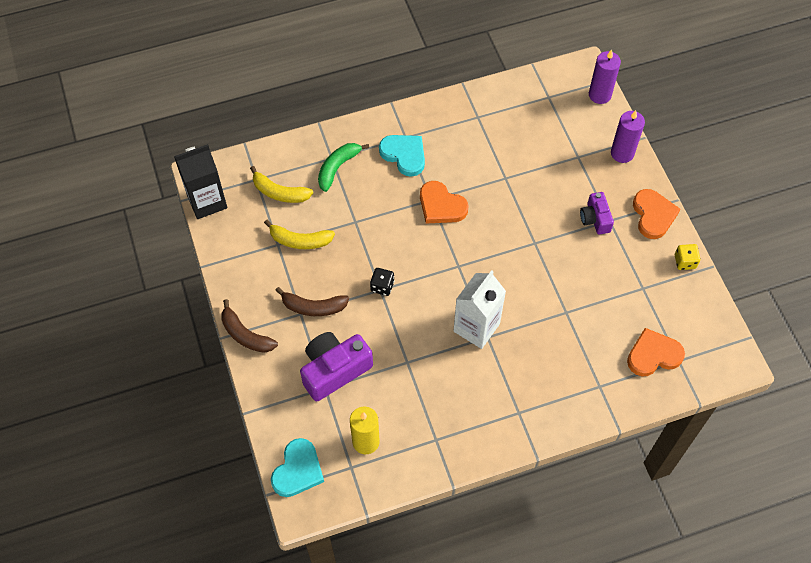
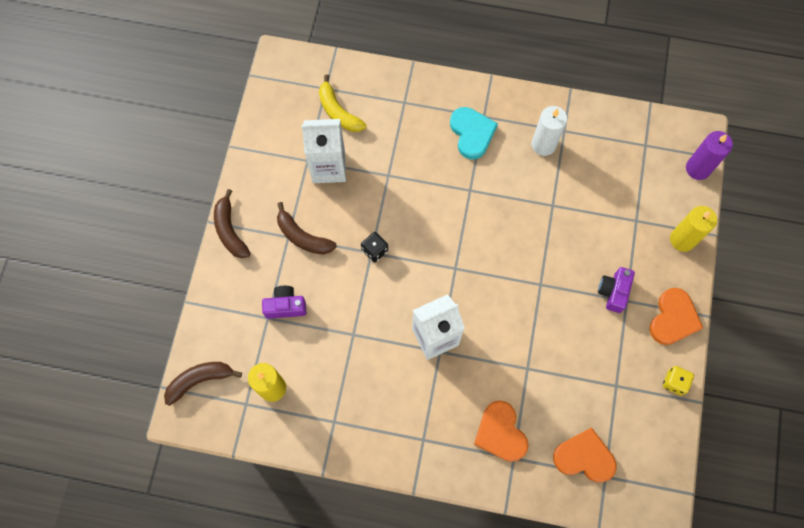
camera: 30 degrees right, 10 degrees up
(207, 201) = (271, 87): black carton -> none
(298, 470) = (200, 380): turquoise heart -> brown banana
(300, 240) = (328, 167): yellow banana -> white carton
(334, 370) = (285, 306): purple camera -> purple camera, size x0.58
(338, 168) = (404, 115): green banana -> none
(441, 206) = (475, 201): orange heart -> orange heart (500, 433)
(468, 135) = (543, 144): none -> white candle
(622, 153) = (682, 239): purple candle -> yellow candle

